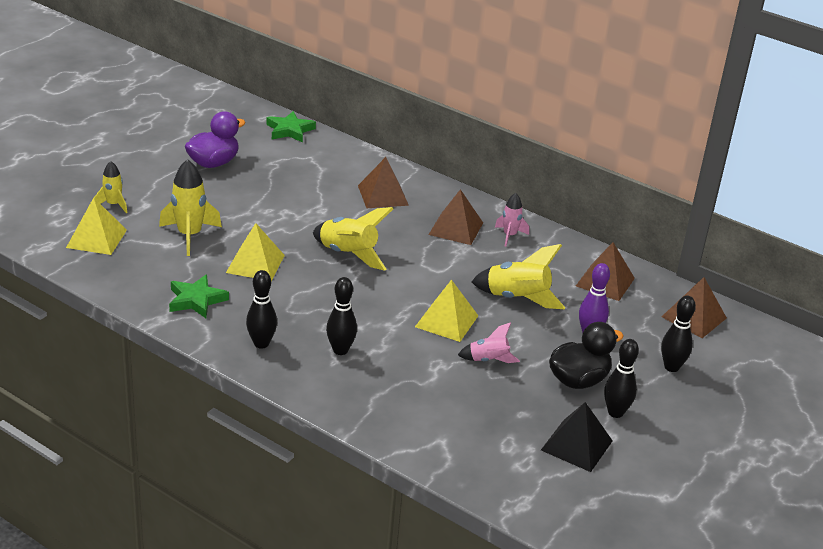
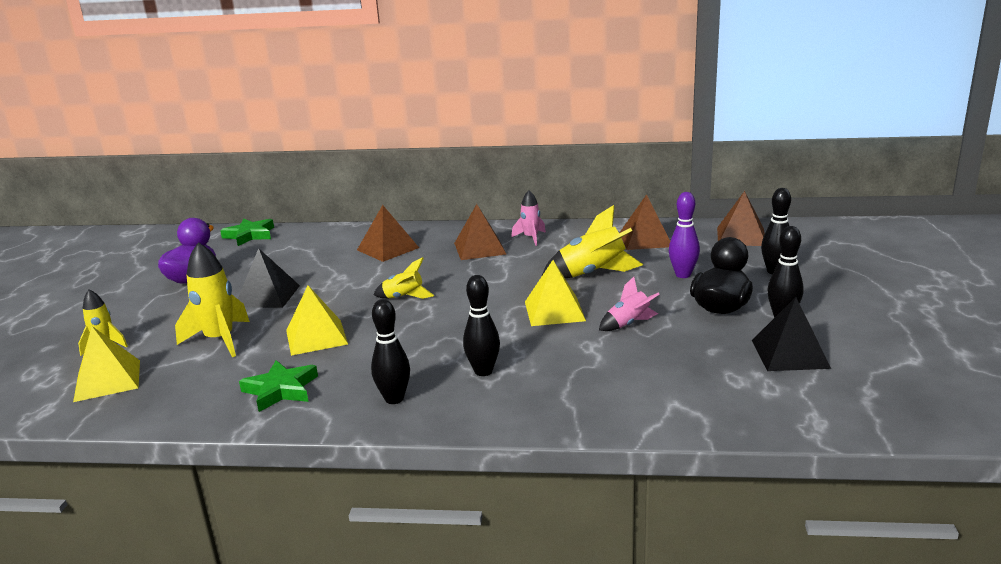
camera: 25 degrees left, 10 degrees down
(253, 206) = (267, 296): none -> black pyramid
(348, 254) = (404, 297): yellow rocket -> yellow rocket, size x0.59

